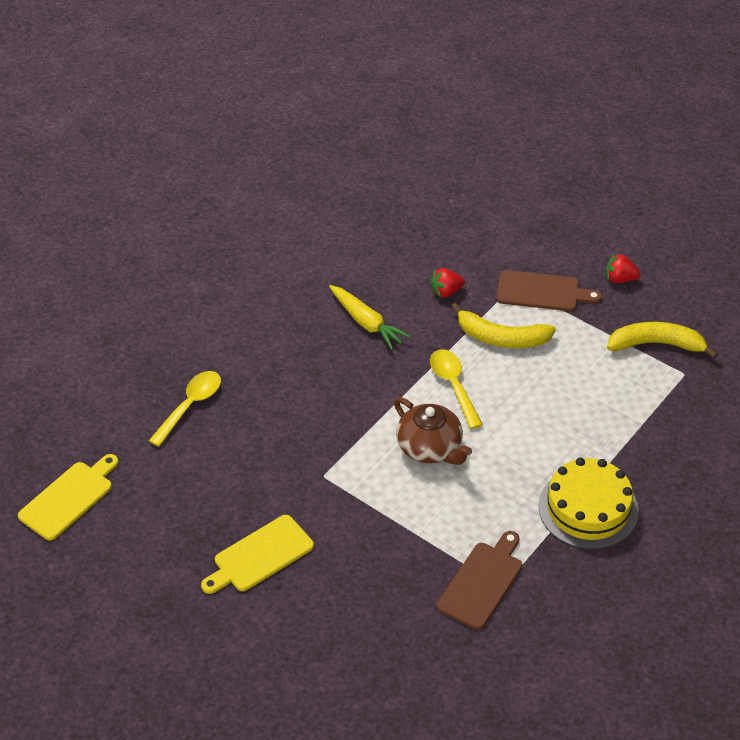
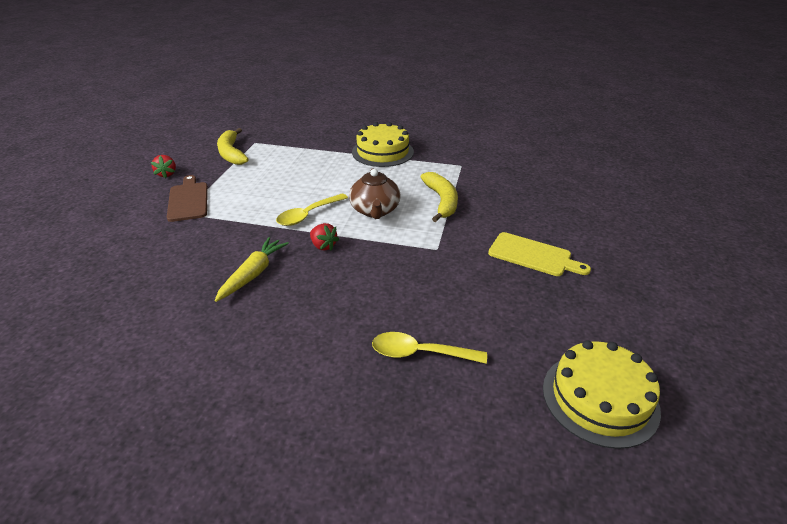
camera: 115 degrees left, 10 degrees down
(69, 498) = (600, 398): yellow cutting board -> yellow cake
(430, 448) = (375, 210): brown teapot -> brown teapot turned 150 degrees clockwise
(446, 292) = (199, 242): red strawberry -> red strawberry (323, 246)
(482, 582) = (465, 171): brown cutting board -> none
(501, 338) = (247, 206): yellow banana -> yellow banana (442, 201)

